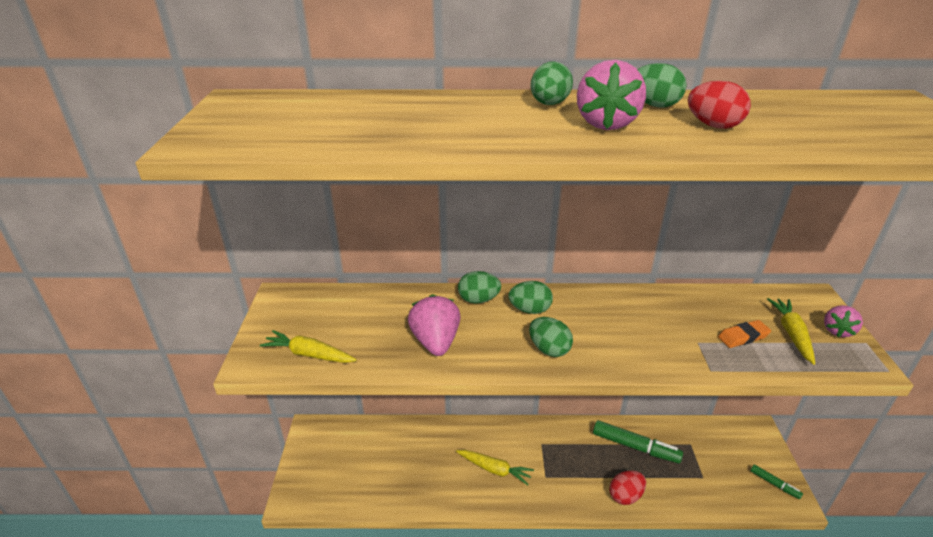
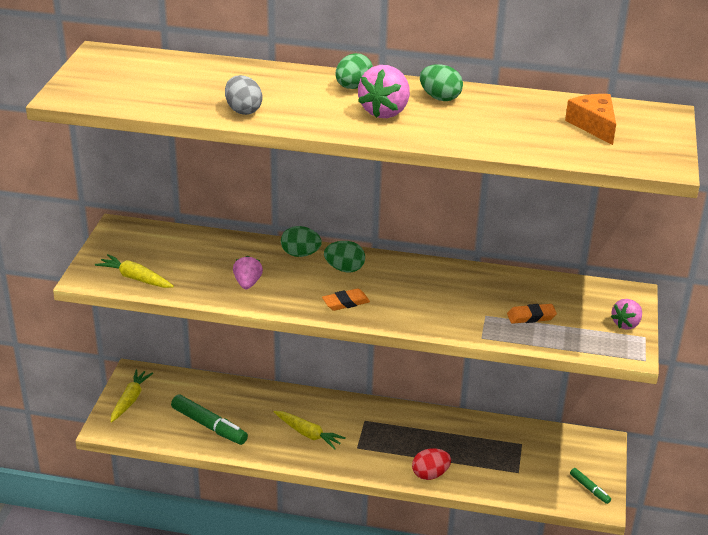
camera: 10 degrees right, 0 degrees up
(434, 138) = (243, 110): none -> grey egg
(435, 342) = (247, 283): pink strawberry -> pink strawberry, size x0.63
(549, 349) = (345, 302): green egg -> orange eraser
(635, 447) = (461, 437): green marker -> green marker (209, 426)
(713, 126) = (469, 123): red egg -> none
(791, 334) = (579, 321): yellow carrot -> yellow carrot (130, 400)
(848, 115) = (593, 125): none -> orange cheese

